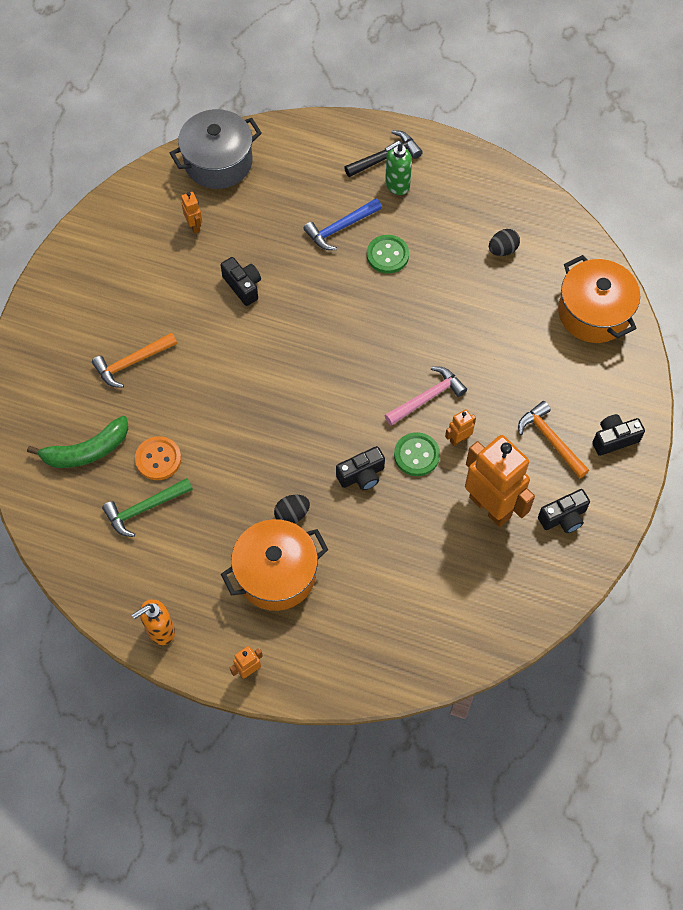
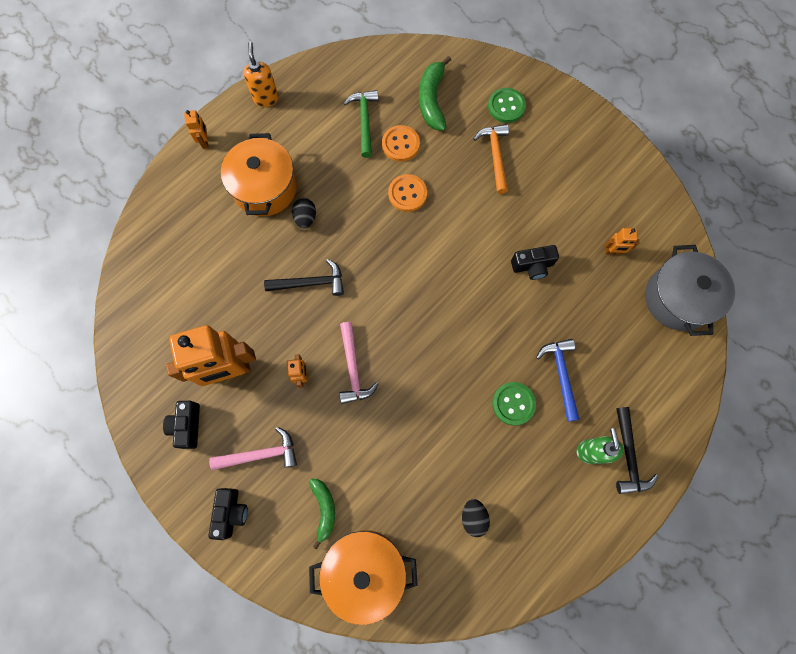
camera: 115 degrees right, 10 degrees up
(216, 427) = (407, 194): none -> orange button
(362, 475) = (310, 283): black camera -> black hammer
(416, 455) = (305, 334): green button -> green button (506, 106)
(550, 440) = (260, 454): orange hammer -> pink hammer
(565, 365) = (324, 509): none -> green banana

